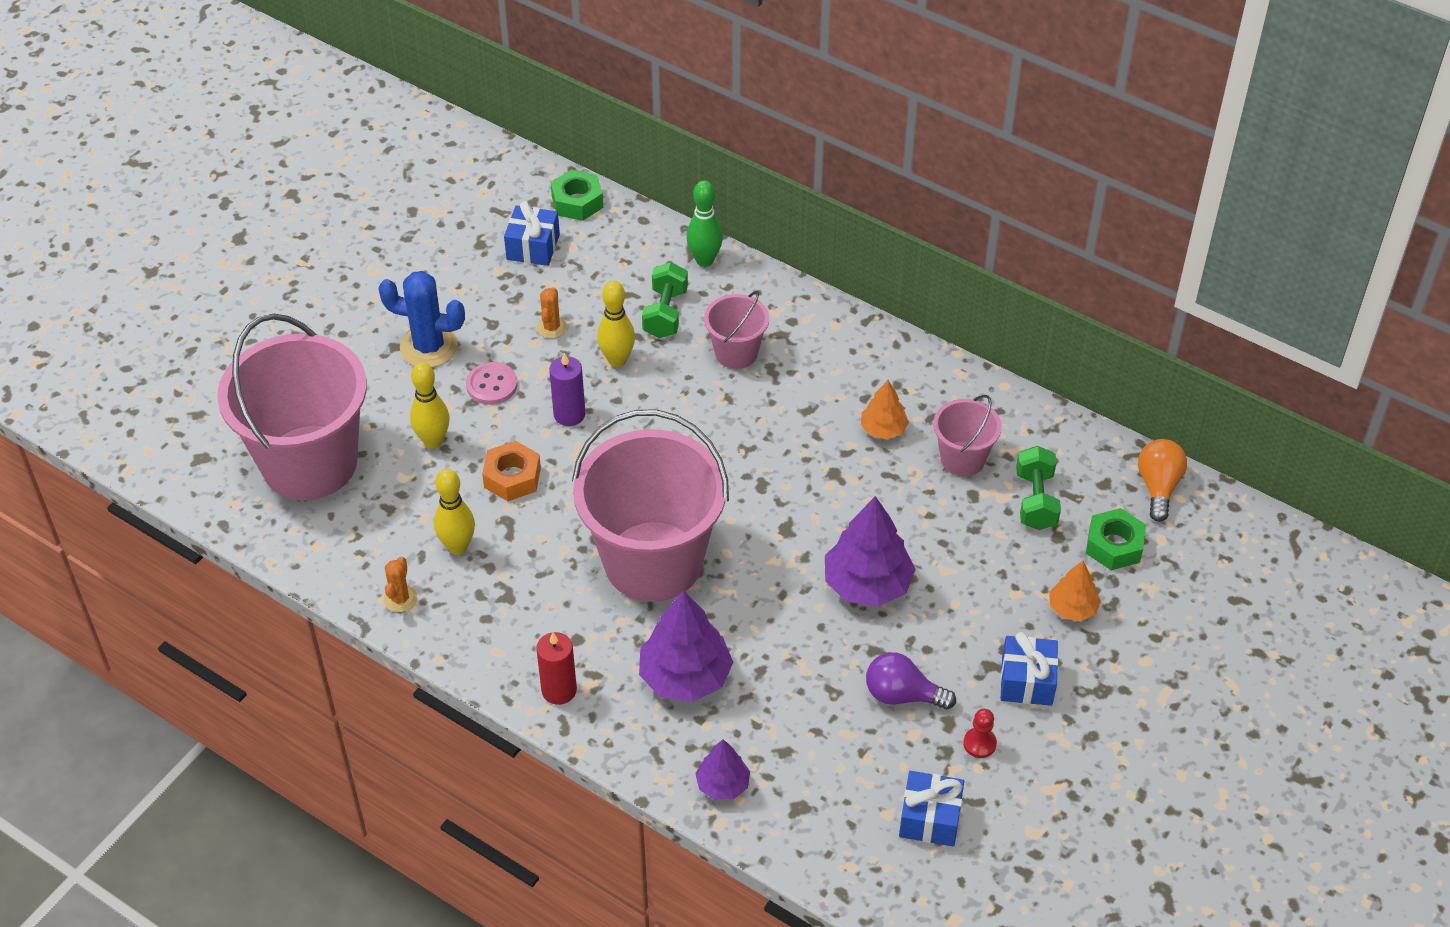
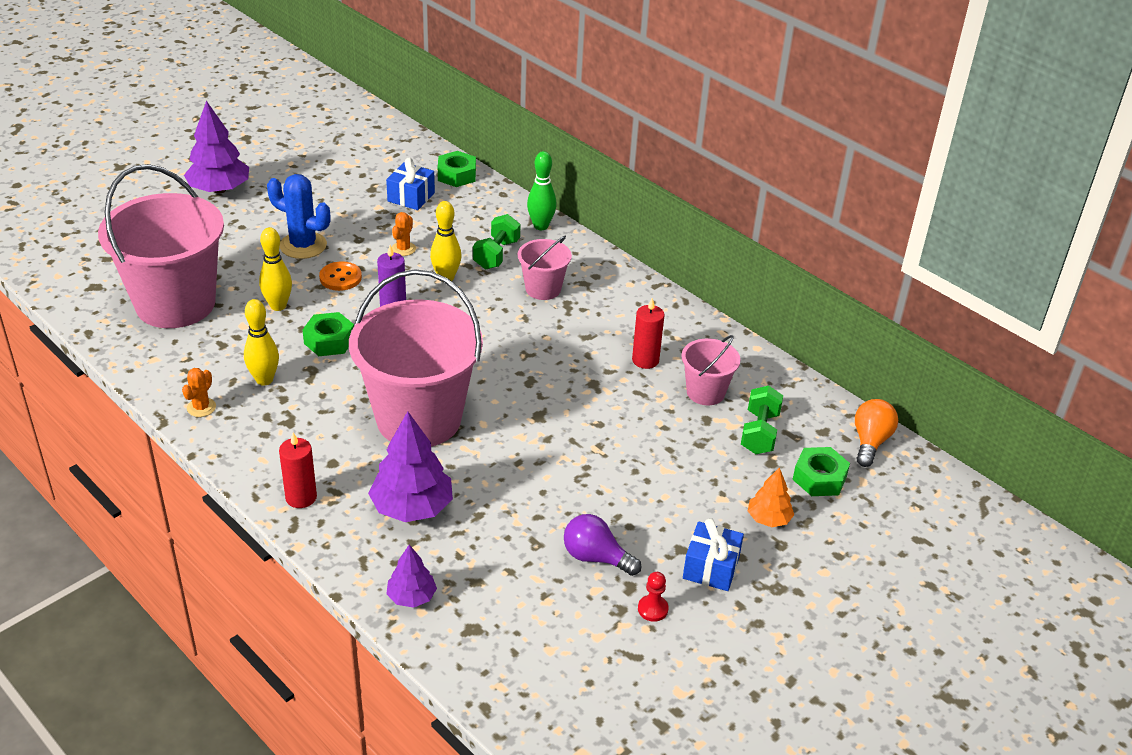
camera: 10 degrees right, 10 degrees down
(492, 385) = (340, 278): pink button -> orange button
(512, 477) = (329, 341): orange nut -> green nut
(867, 584) = (594, 467): purple tree -> purple tree (219, 189)
(883, 429) = (645, 360): orange tree -> red candle
(930, 818) = (587, 661): blue gift -> none

